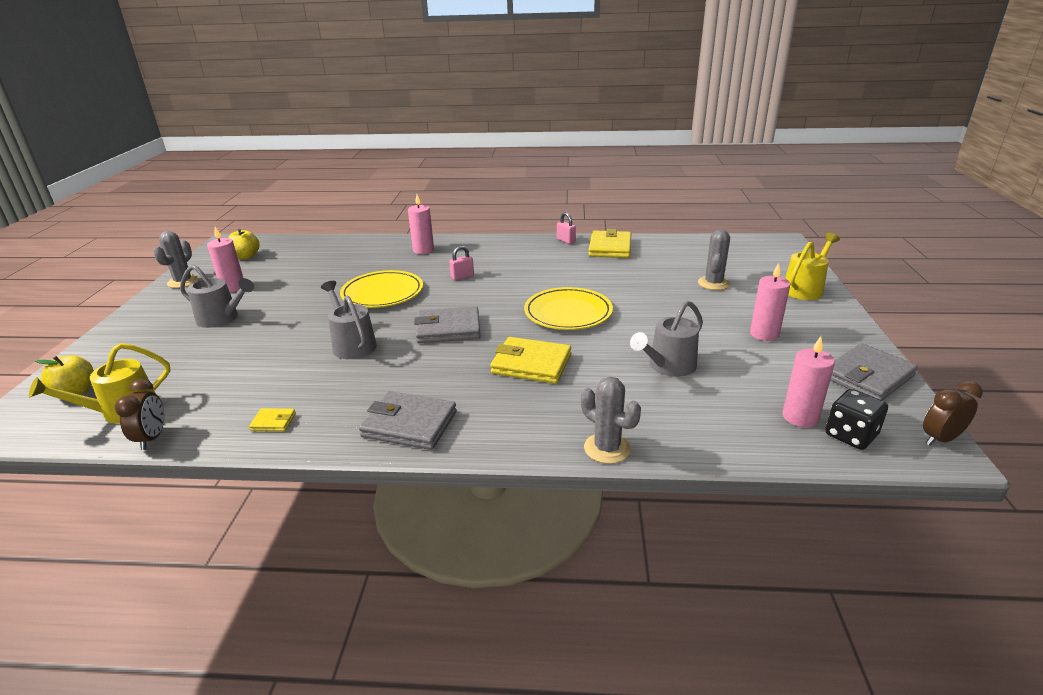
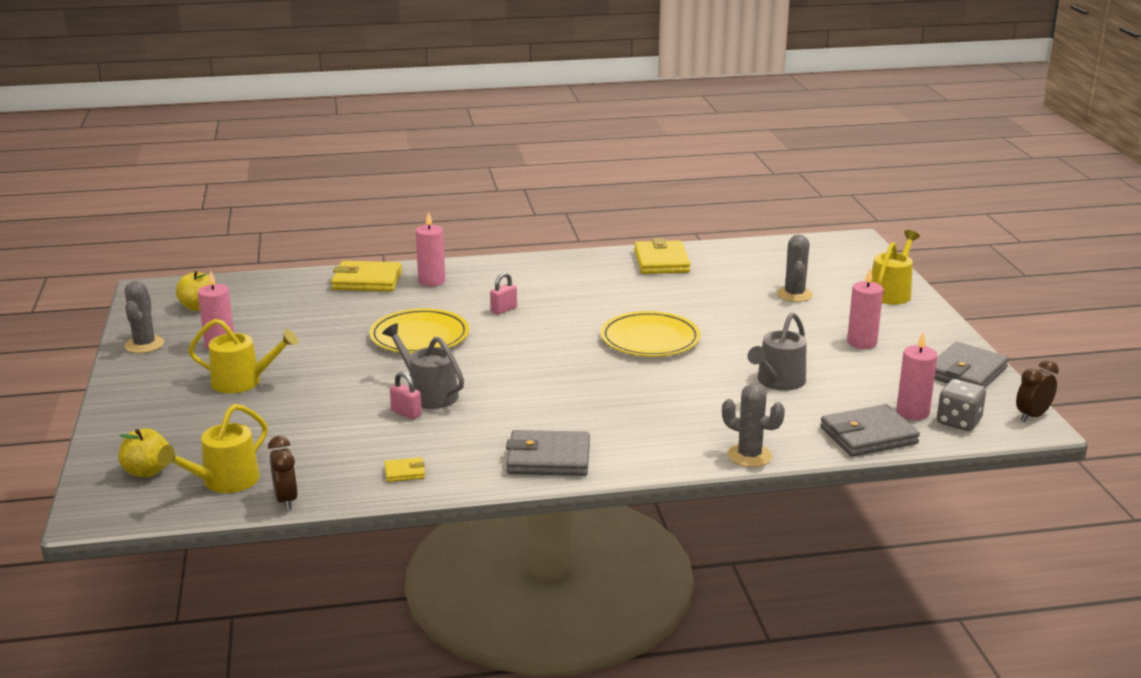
camera: 15 degrees left, 5 degrees down
(221, 318) = (242, 382): grey watering can -> yellow watering can
(448, 329) = (527, 368): grey wallet -> grey wallet (868, 436)
(531, 364) = (639, 393): yellow wallet -> yellow wallet (367, 281)
(566, 241) = (604, 256): pink padlock -> pink padlock (406, 413)
(850, 435) = (958, 422): black dice -> grey dice

